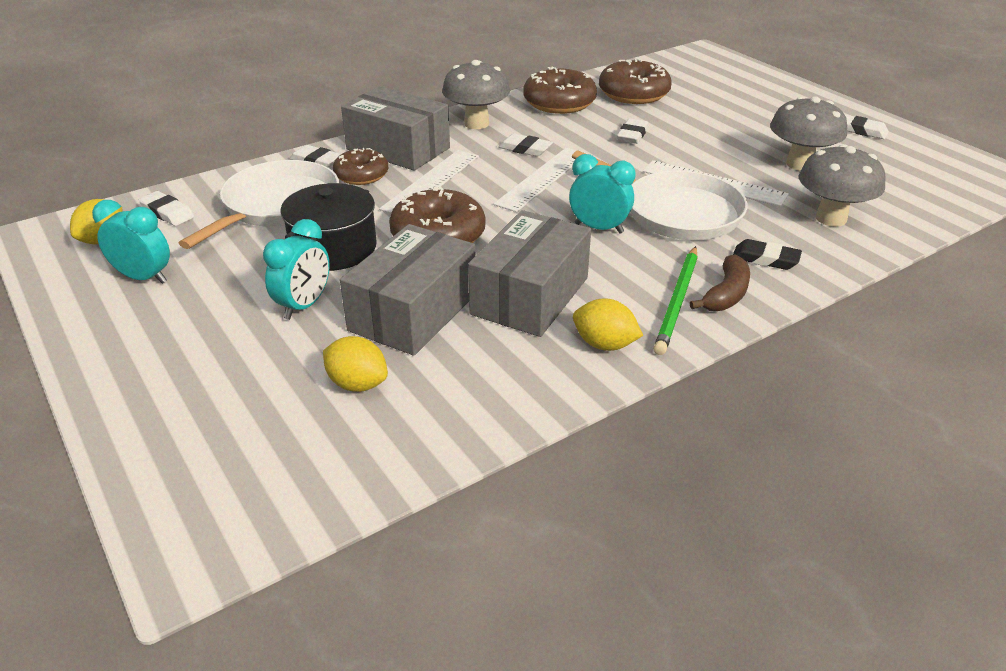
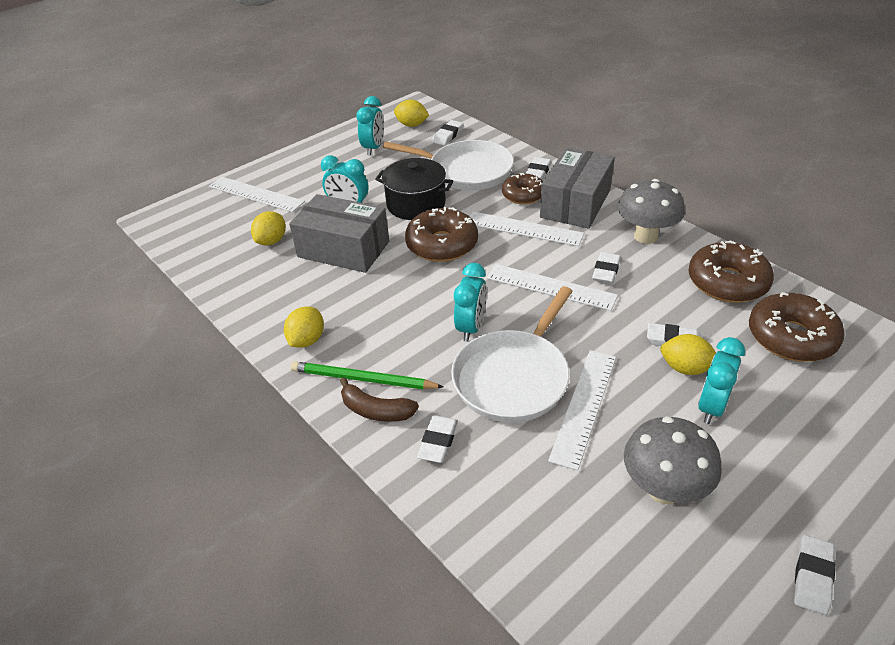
camera: 85 degrees right, 5 degrees up
(195, 409) = (256, 194): none -> white ruler
(530, 296) = (366, 298): grey box -> none
(667, 136) = (685, 368): none -> yellow lemon
(711, 134) = (711, 407): none -> turquoise clock
(765, 259) = (438, 441): black eraser -> white eraser
(831, 218) = (532, 506): grey mushroom -> none

